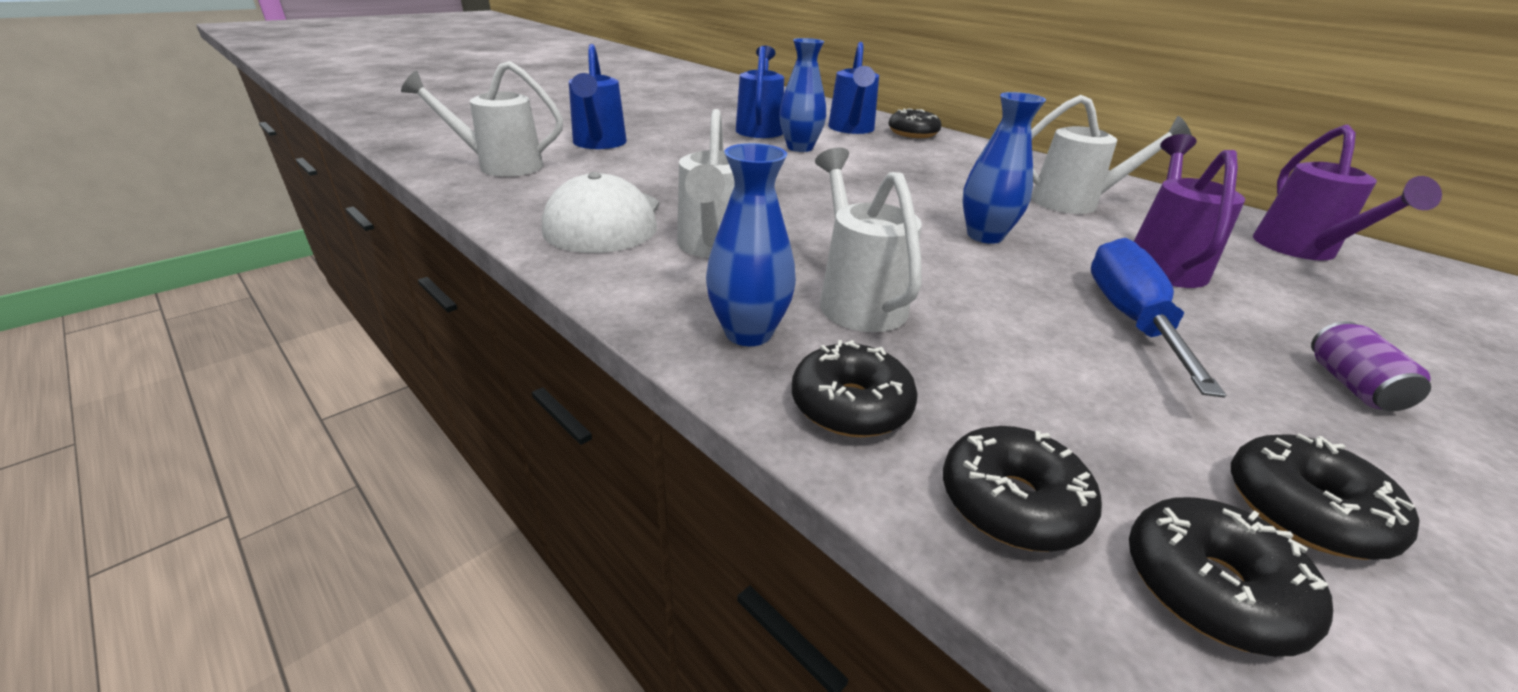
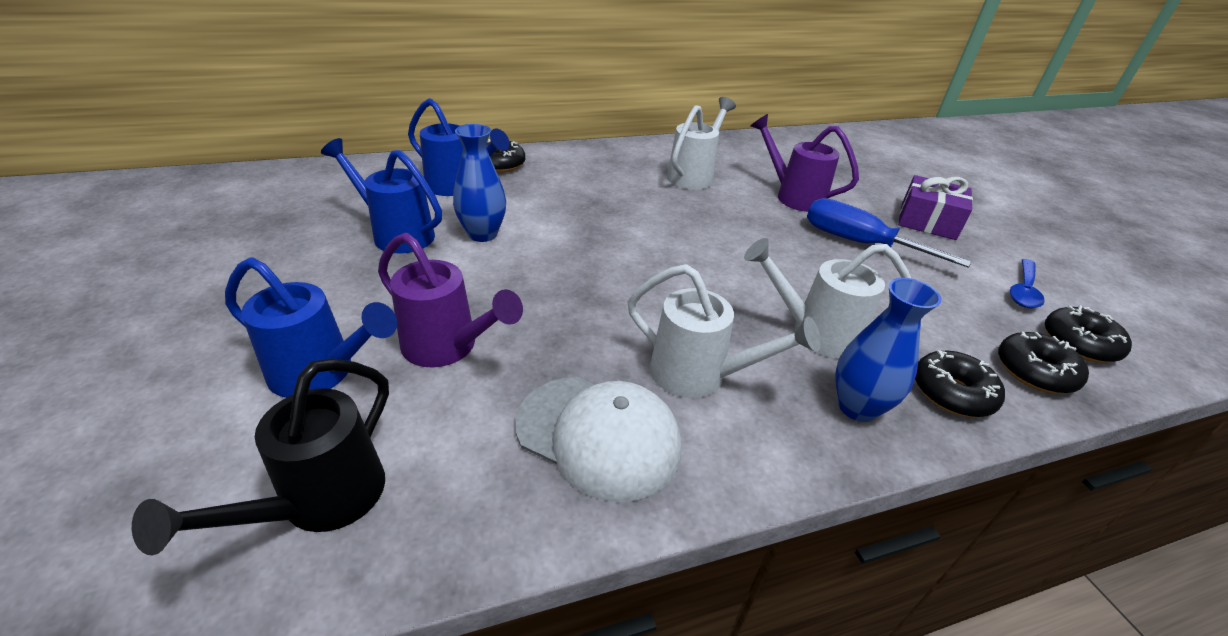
camera: 65 degrees left, 5 degrees up
(501, 166) = (321, 501): white watering can -> black watering can
(985, 236) = (732, 234): blue vase -> none
(1300, 250) = (790, 151): purple watering can -> purple watering can (447, 347)
(1304, 511) = (1023, 290): black donut -> blue spoon
(1352, 385) = (927, 221): purple can -> purple gift

